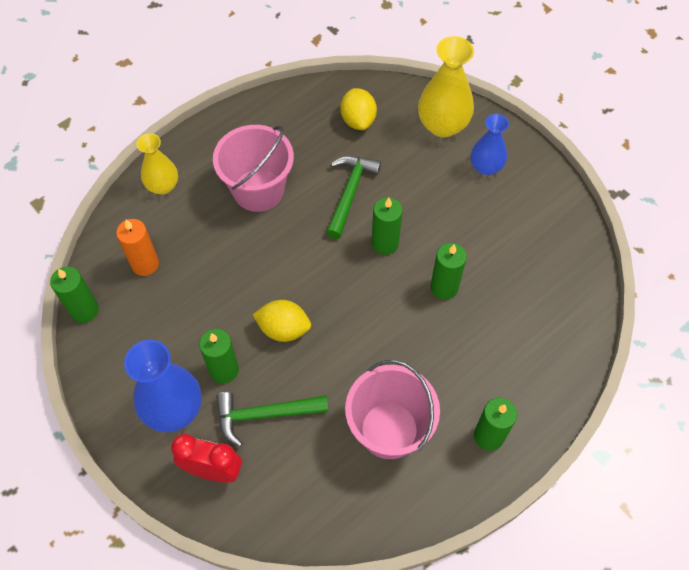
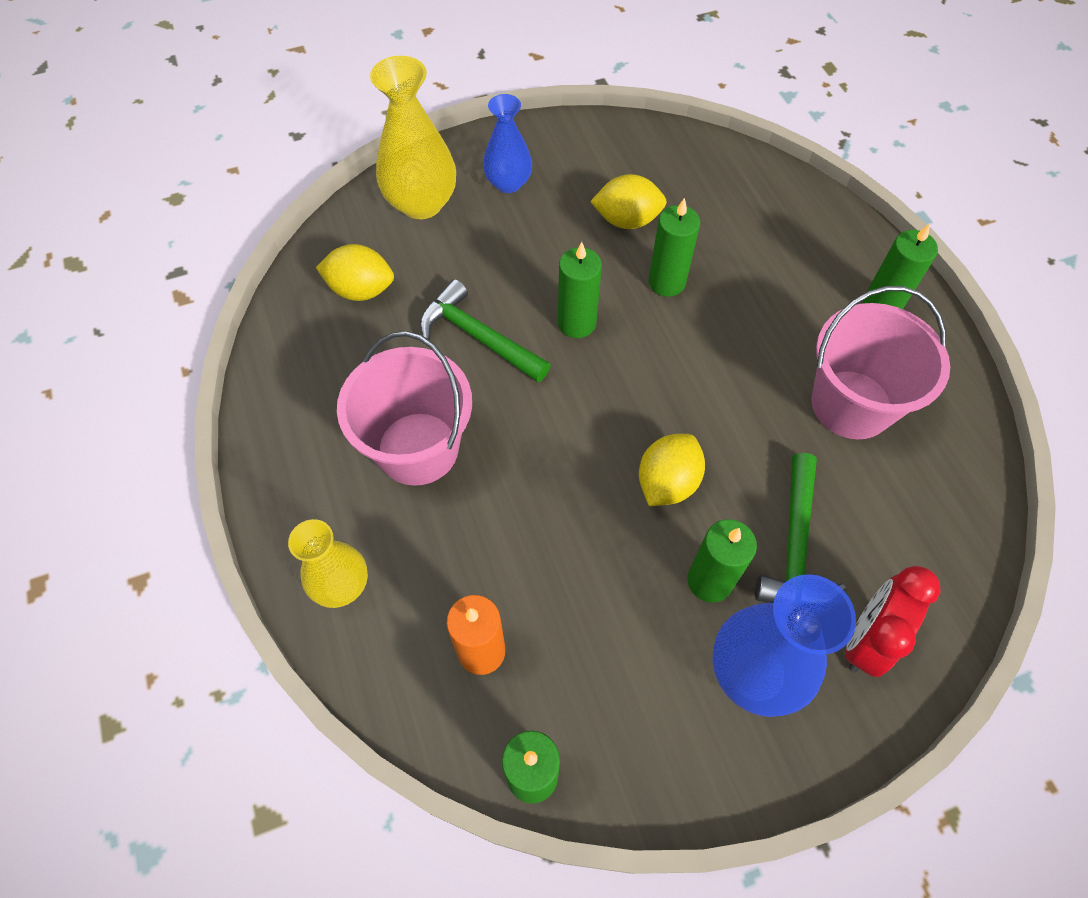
camera: 70 degrees left, 0 degrees up
(488, 247) = (627, 220): none -> yellow lemon

